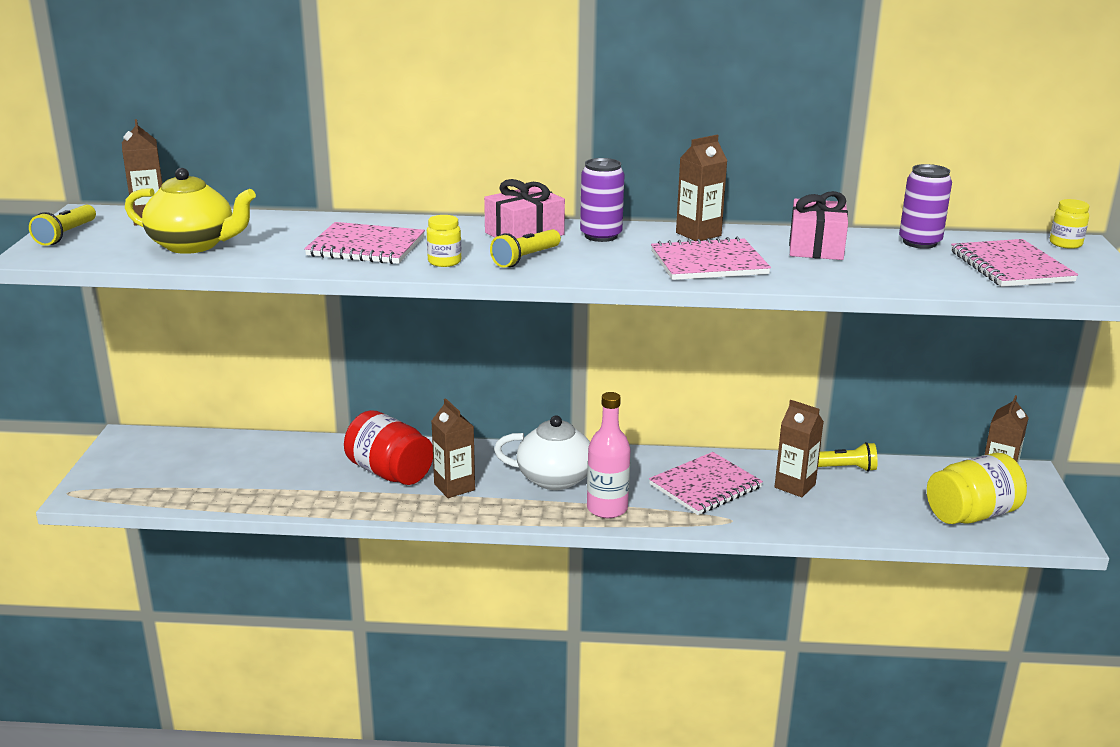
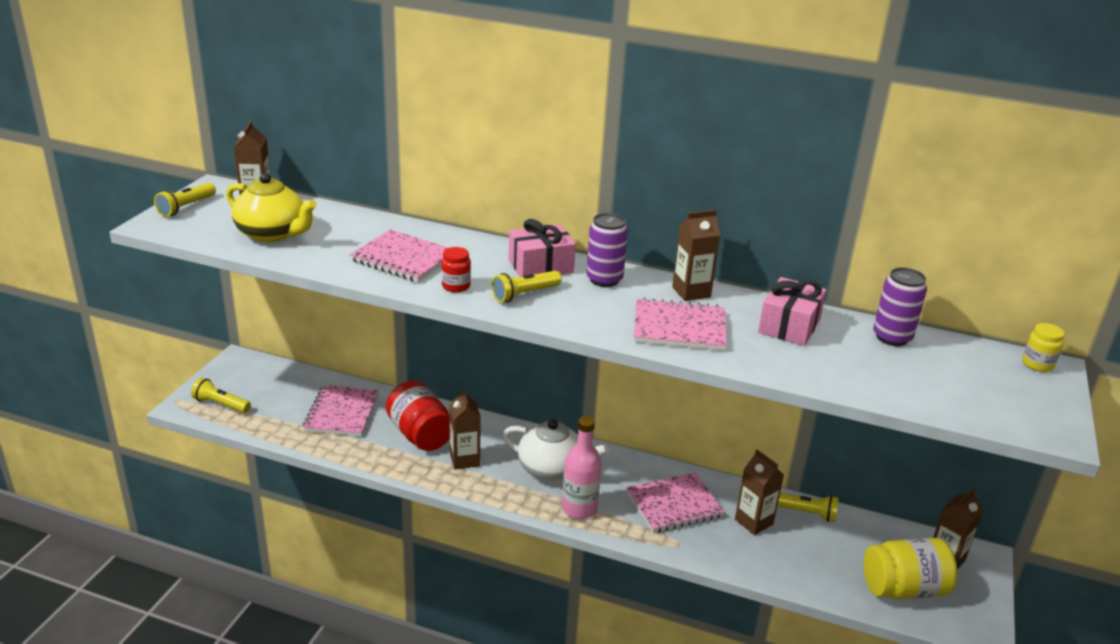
camera: 15 degrees right, 5 degrees up
(129, 485) = (221, 404): none -> yellow flashlight
(444, 262) = (456, 286): yellow jar -> red jar
(1011, 266) = (963, 383): pink notebook -> pink notebook (342, 413)

